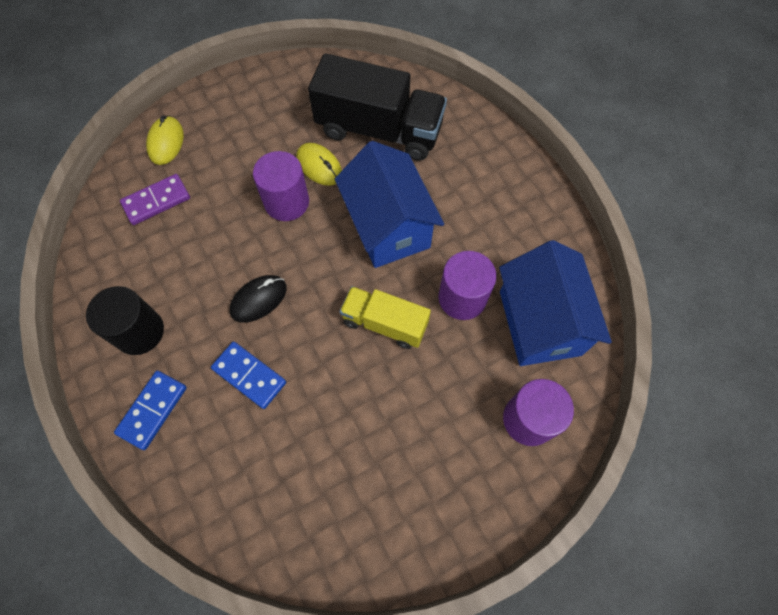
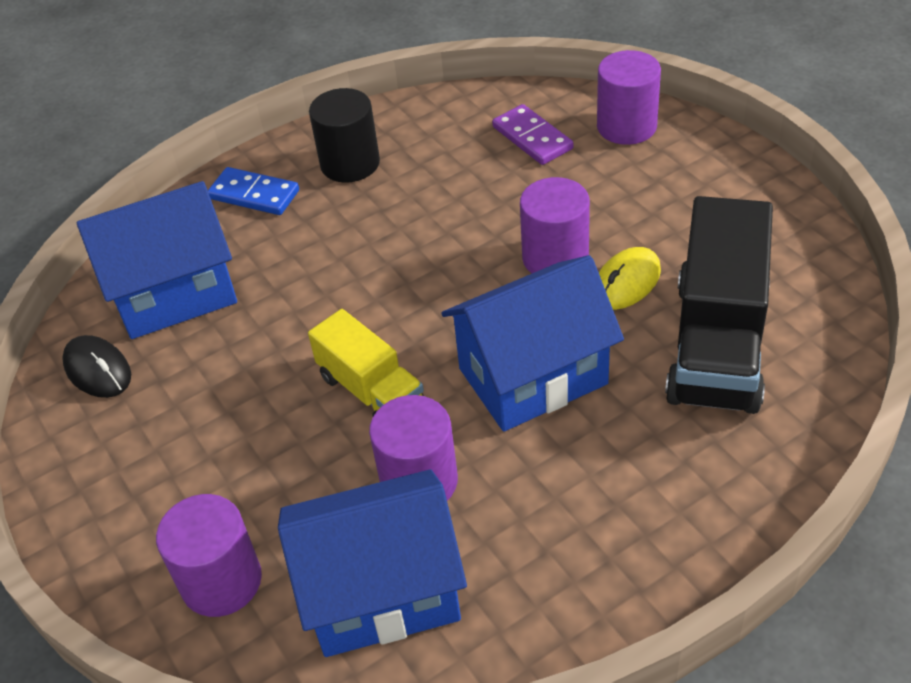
camera: 90 degrees right, 20 degrees down
(166, 142) = (626, 126): yellow mouse -> purple cylinder
(249, 376) = (294, 266): blue domino -> none
(256, 472) = (174, 293): none -> blue house
(259, 299) = (399, 256): black mouse -> black mouse (98, 370)
(384, 323) = (371, 390): yellow truck -> yellow truck turned 120 degrees clockwise

